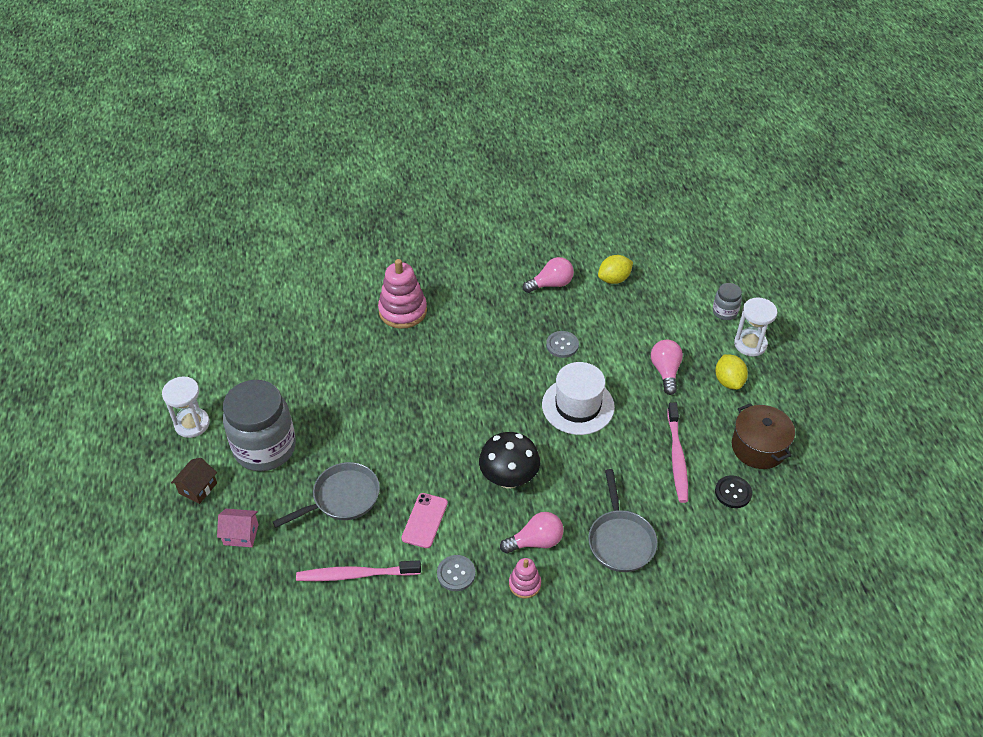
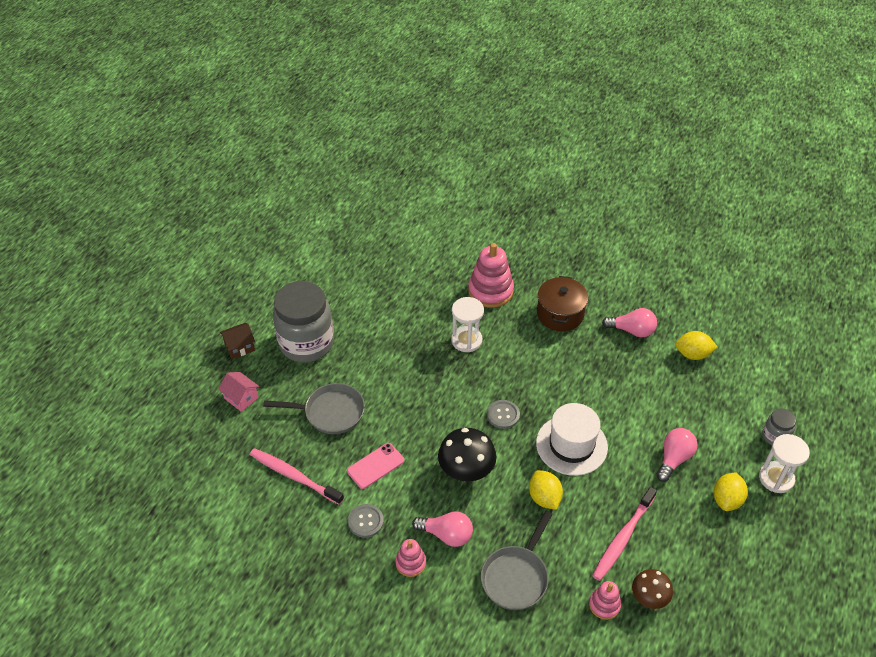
camera: 35 degrees right, 0 degrees up
(192, 424) = (272, 297): white hourglass -> white hourglass (466, 340)
(562, 345) = (599, 387): grey button -> grey button (503, 415)
(591, 462) = (544, 498): none -> yellow lemon
(705, 519) = (604, 605): none -> pink stacking toy
(733, 492) = (649, 598): black button -> brown mushroom
(758, 447) = (706, 573): brown pot -> brown pot (560, 314)

